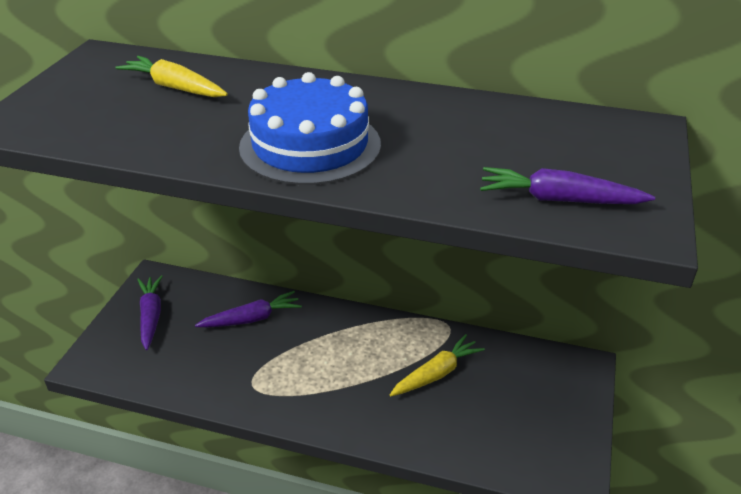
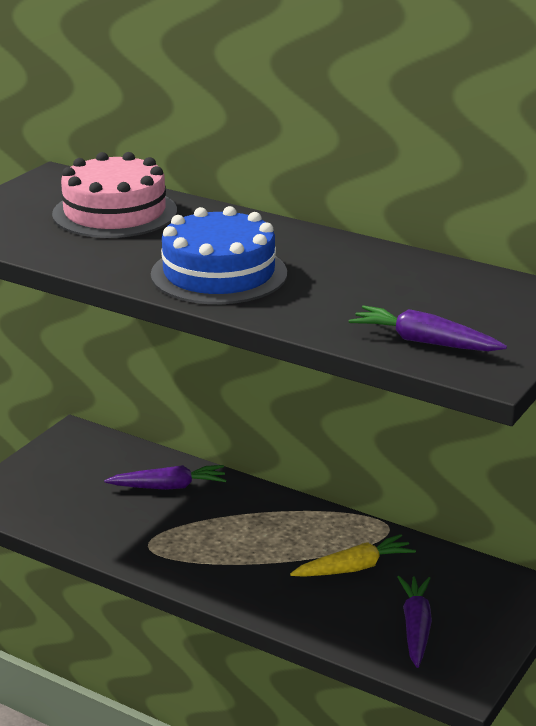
camera: 15 degrees right, 10 degrees down
(151, 316) = (61, 468): purple carrot -> purple carrot (416, 627)
(174, 87) = (115, 212): yellow carrot -> pink cake

